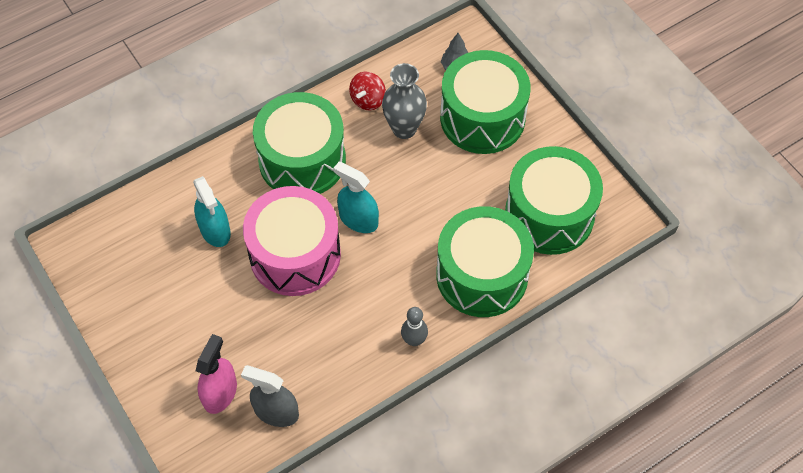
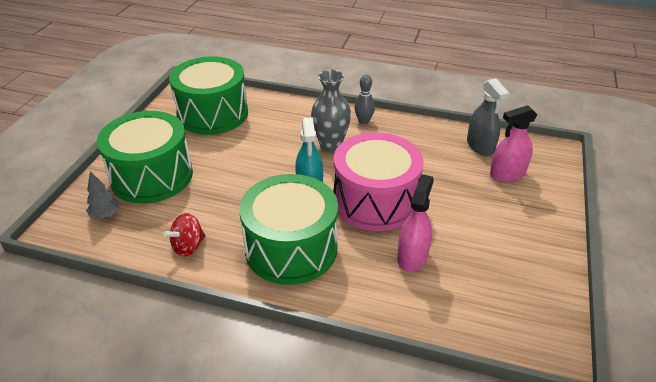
camera: 130 degrees left, 20 degrees down
(215, 230) = (412, 257): turquoise spray bottle -> pink spray bottle
(368, 100) = (188, 246): red spinning top -> red spinning top turned 150 degrees clockwise
(404, 129) = (201, 209): grey vase -> grey vase (330, 145)
(482, 275) = (288, 118): green drum -> none

